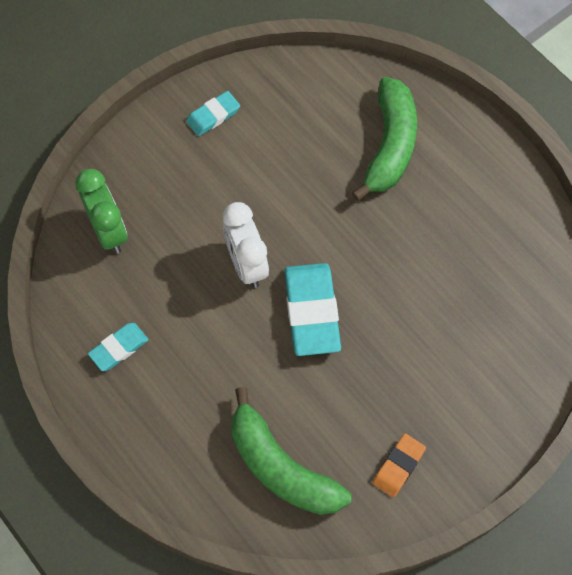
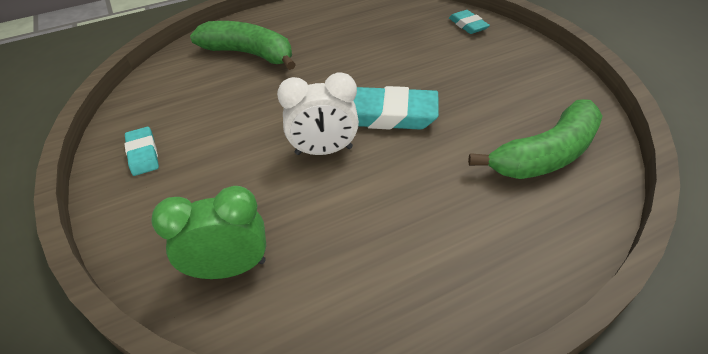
camera: 75 degrees left, 20 degrees down
(119, 348) = (394, 278): turquoise eraser -> turquoise eraser (468, 25)
(398, 466) = (539, 86): orange eraser -> none

